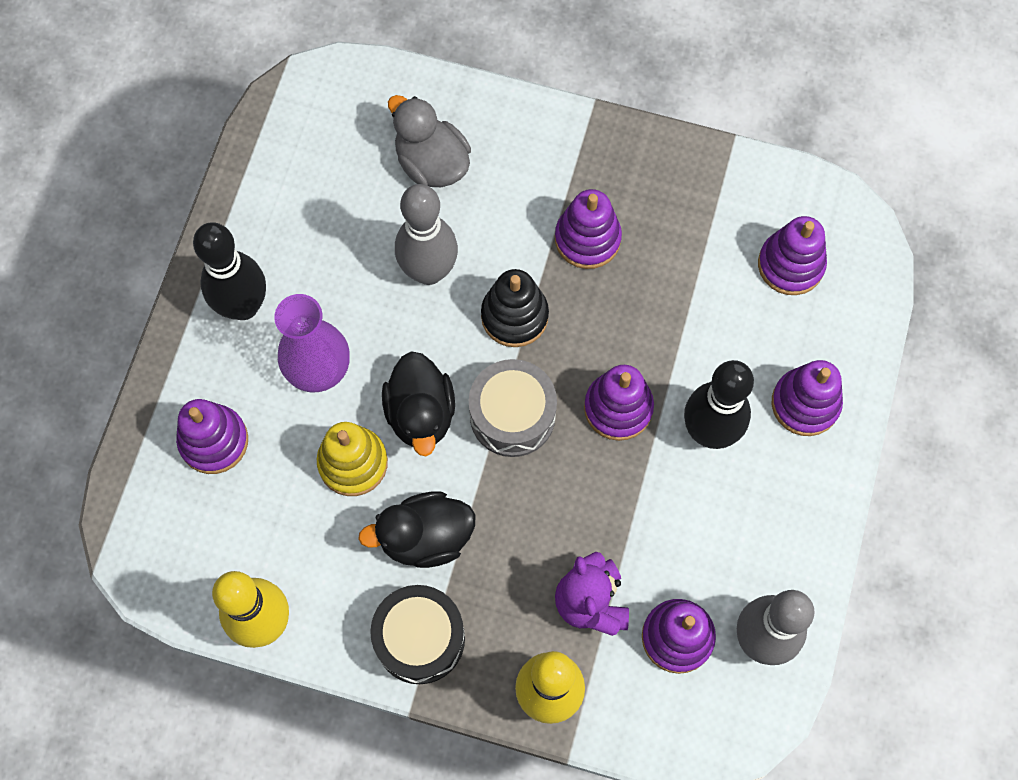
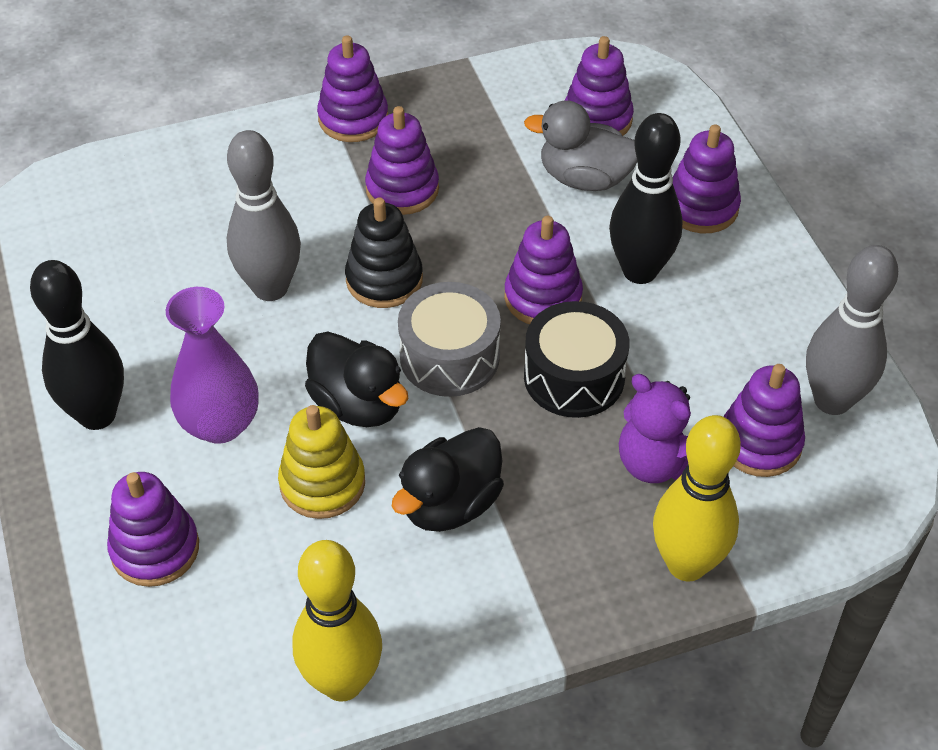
camera: 35 degrees left, 20 degrees down
(420, 638) = (519, 594): black drum -> black drum (574, 377)
(432, 163) = (204, 206): grey duck -> grey duck (585, 178)
(599, 145) = (353, 118): none -> purple stacking toy

